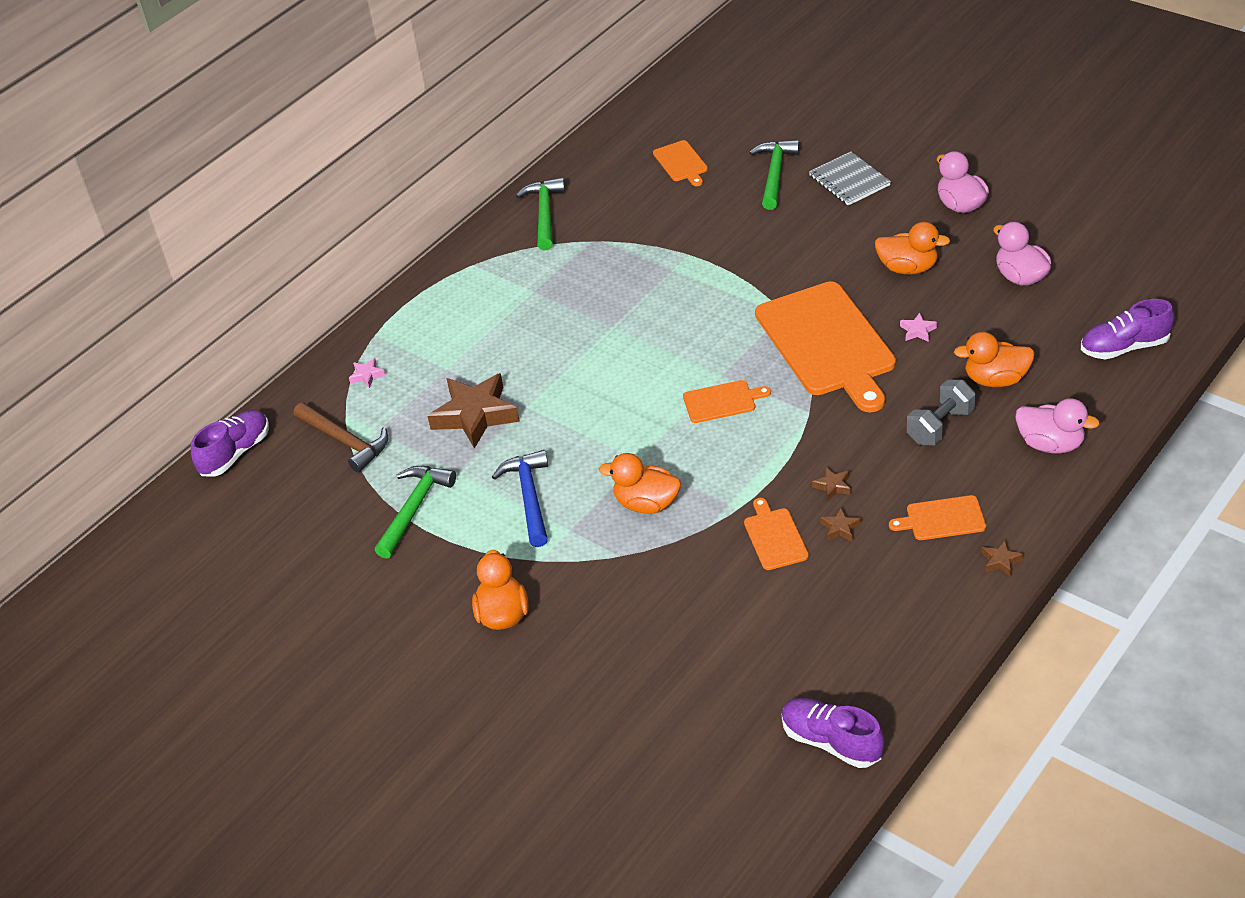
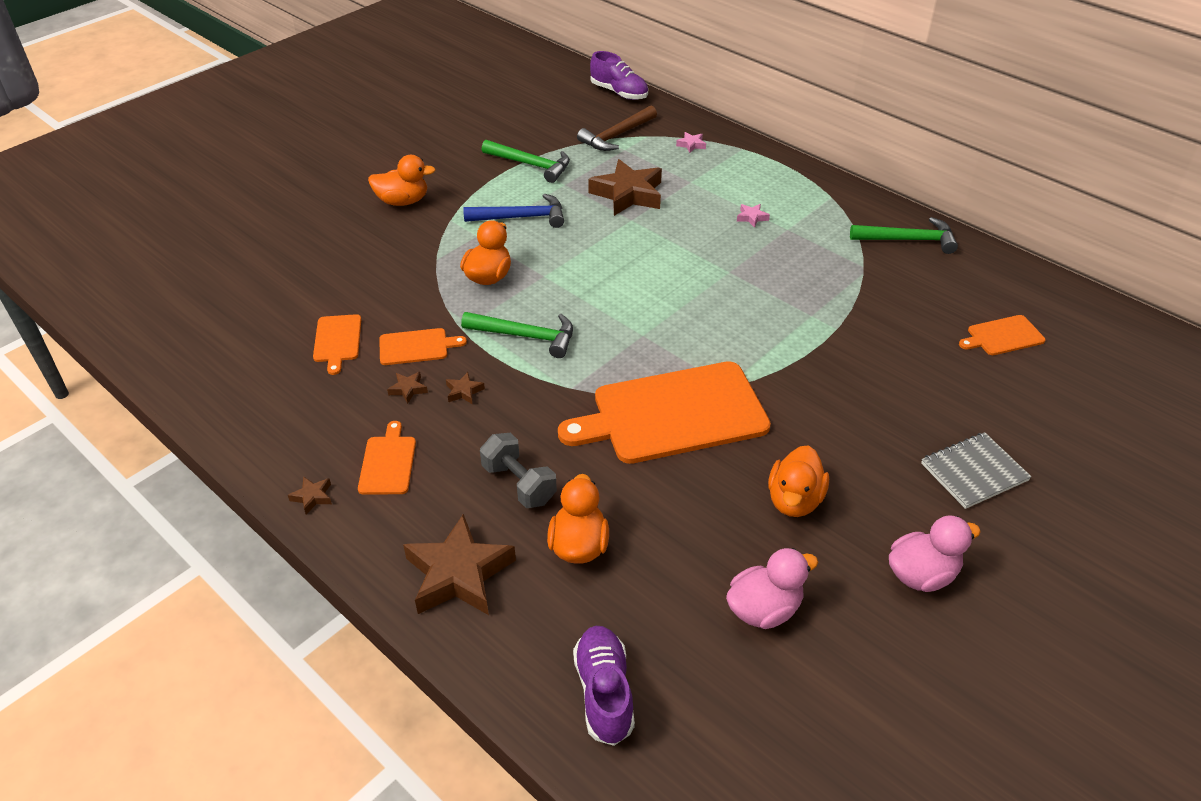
camera: 90 degrees right, 0 degrees up
(722, 401) = (604, 331): orange cutting board -> orange cutting board (337, 341)
(775, 174) = (984, 408): green hammer -> green hammer (525, 336)
(831, 742) = (180, 354): purple shoe -> none
(918, 331) = (678, 491): pink star -> pink star (752, 217)
(1050, 444) = (458, 574): pink duck -> brown star

